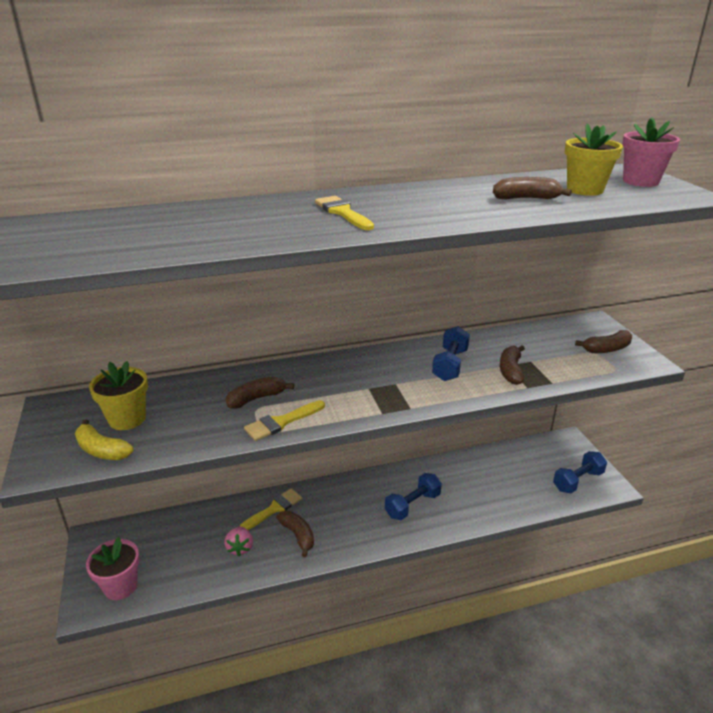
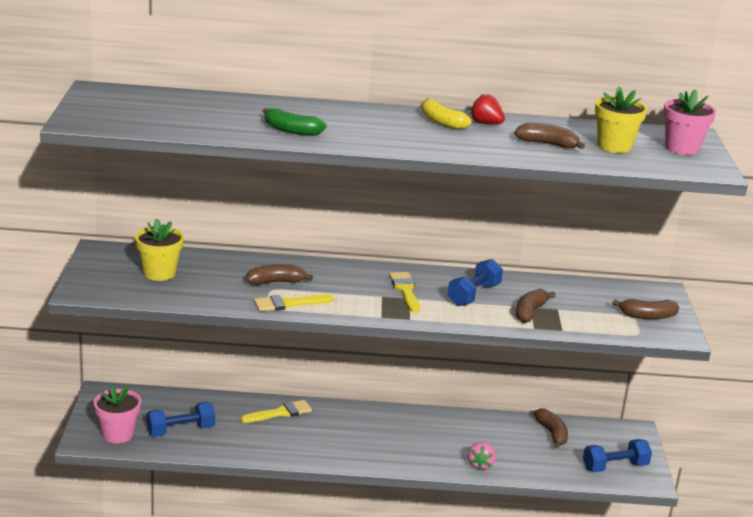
camera: 15 degrees right, 5 degrees down
(102, 450) = (132, 290): yellow banana -> yellow banana (441, 122)
(240, 548) = (235, 434): pink strawberry -> pink strawberry (480, 465)
(256, 231) = (291, 130): none -> green banana
(298, 535) = (294, 438): brown banana -> brown banana (552, 433)
(342, 212) = (373, 127): yellow brush -> yellow brush (405, 290)
(412, 505) = (421, 443): blue dumbbell -> blue dumbbell (180, 430)
(448, 190) = (486, 123): none -> red strawberry

